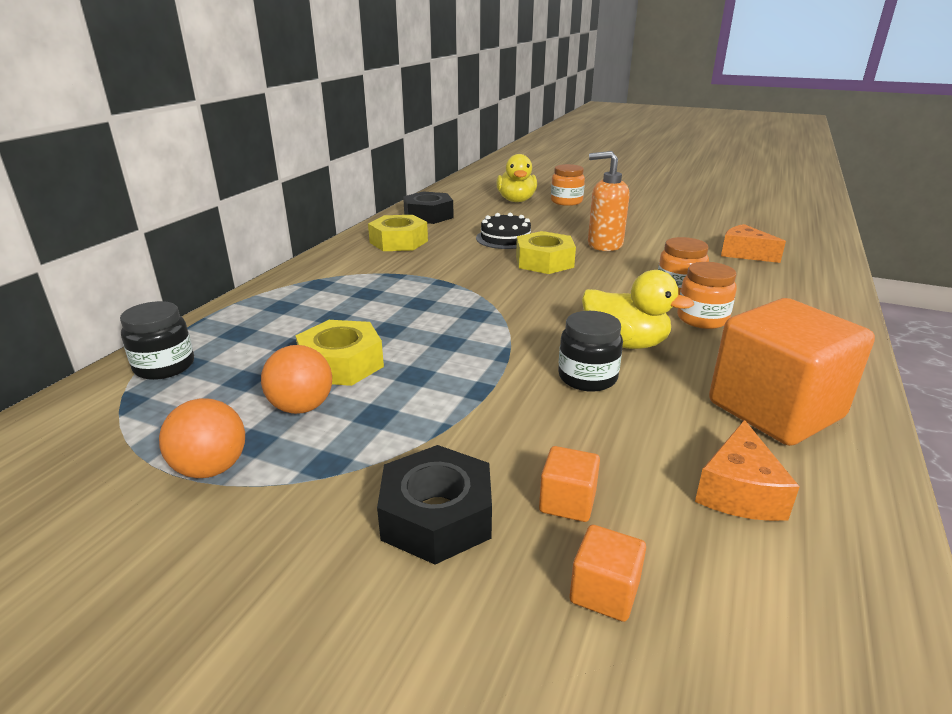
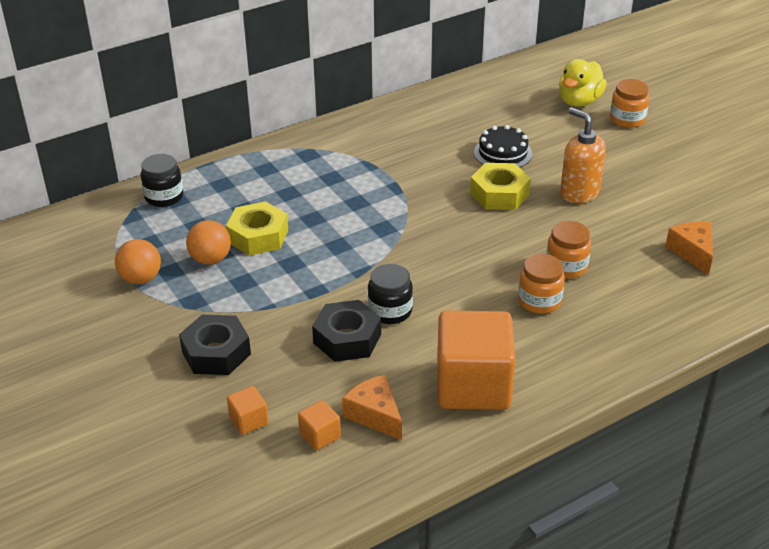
camera: 35 degrees right, 10 degrees up
(398, 242) = (411, 126): yellow nut -> none
(428, 215) = (472, 97): black nut -> black nut (347, 338)
(567, 502) = (282, 376): orange cube -> orange cube (320, 435)
(625, 343) = (451, 296): yellow duck -> none
(739, 491) = (375, 415): orange cheese -> orange cheese turned 90 degrees clockwise

